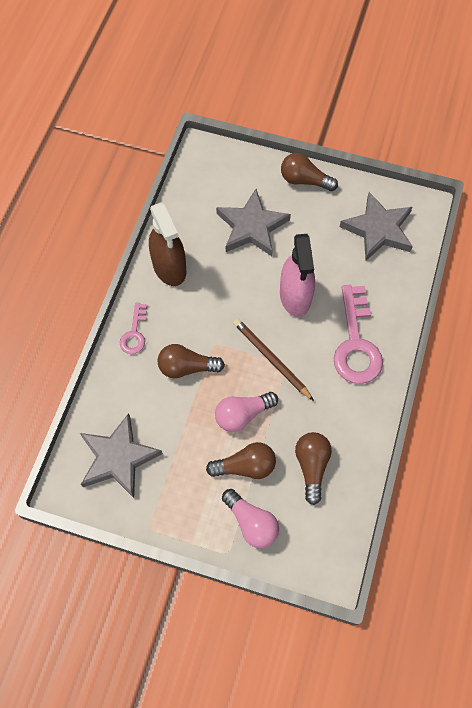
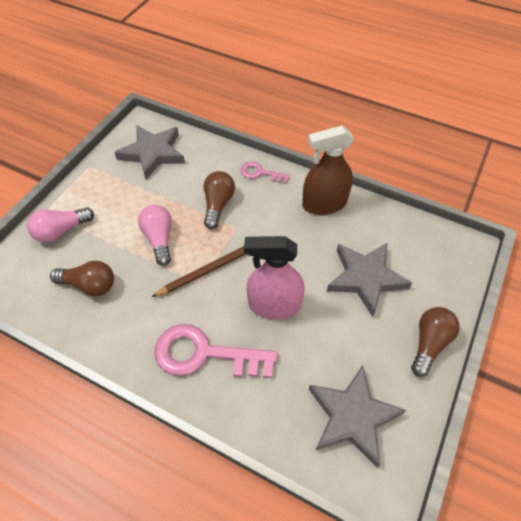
camera: 100 degrees right, 10 degrees down
(245, 466) = (111, 234): brown light bulb -> none

